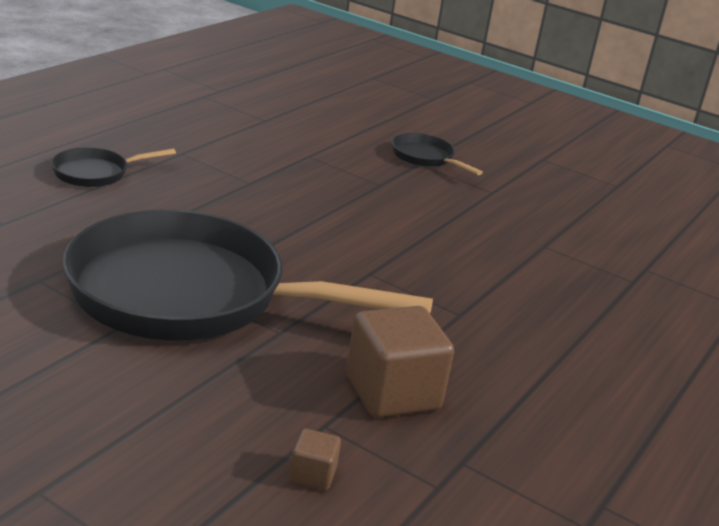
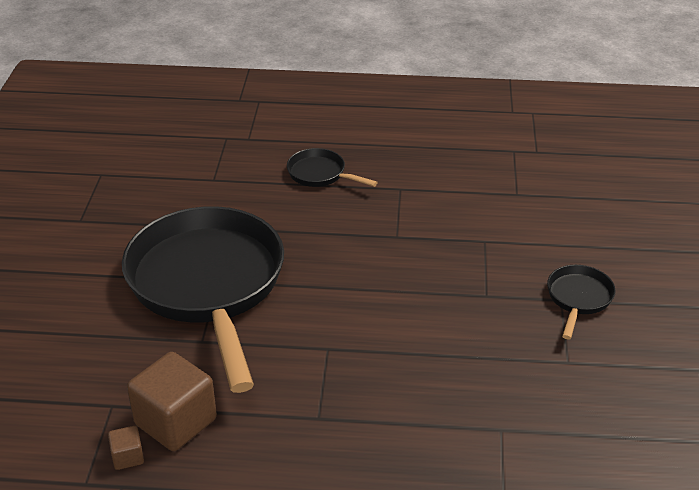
camera: 65 degrees right, 10 degrees up
(313, 475) = (57, 421): brown cube -> brown cube (128, 457)

